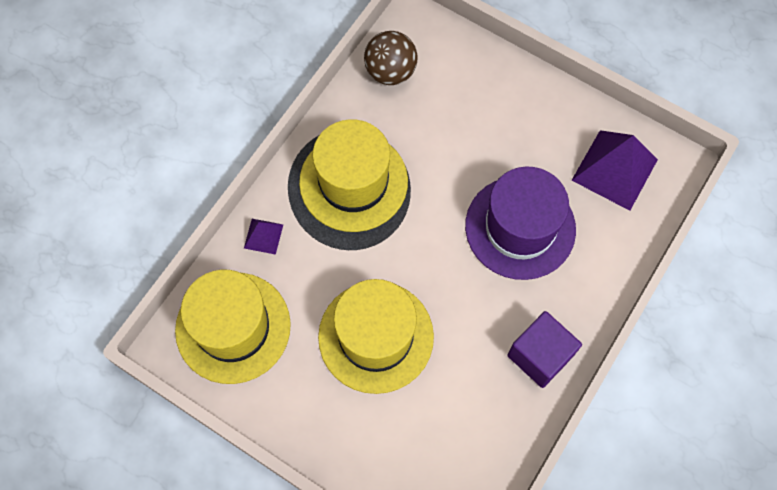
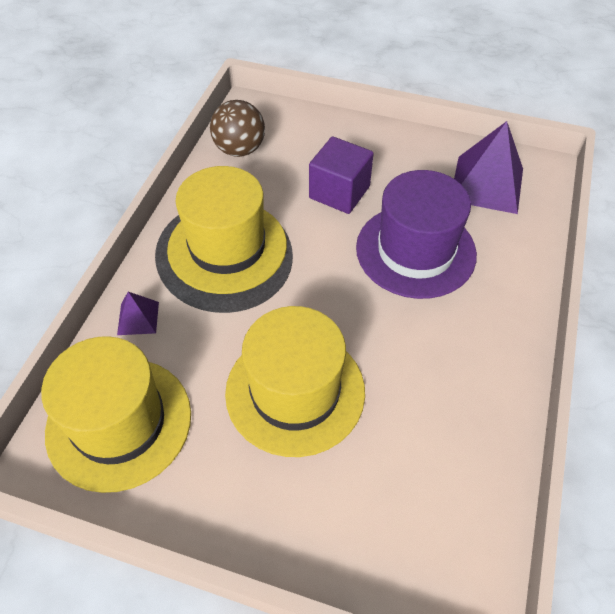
camera: 15 degrees left, 15 degrees down
(540, 355) = (487, 366): purple cube -> purple cube (339, 192)

